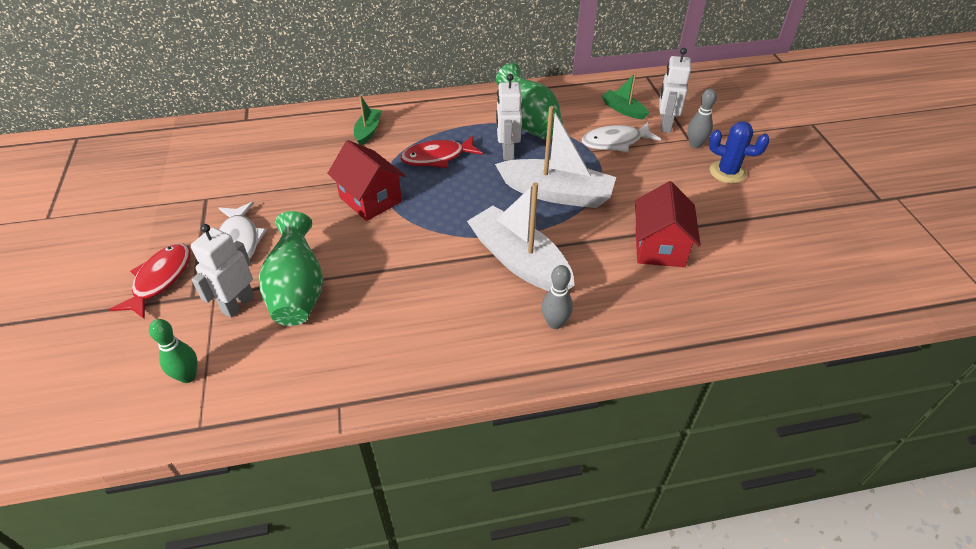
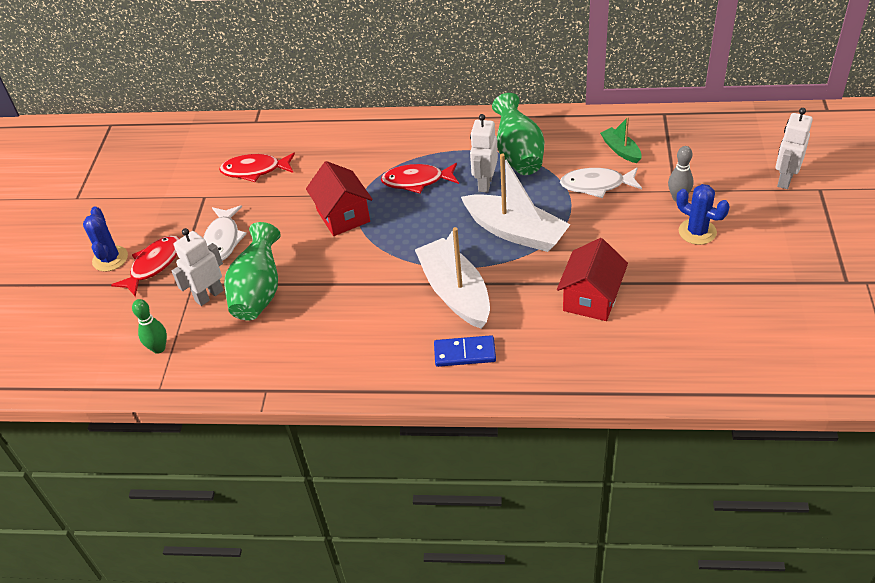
camera: 20 degrees right, 0 degrees up
(102, 279) = (110, 259): none -> blue cactus
(258, 166) = (255, 170): none -> red fish
(368, 131) = (361, 146): green boat -> none
(555, 323) = (464, 353): grey bowling pin -> blue domino
(665, 125) = (657, 172): white robot -> white robot (784, 180)

